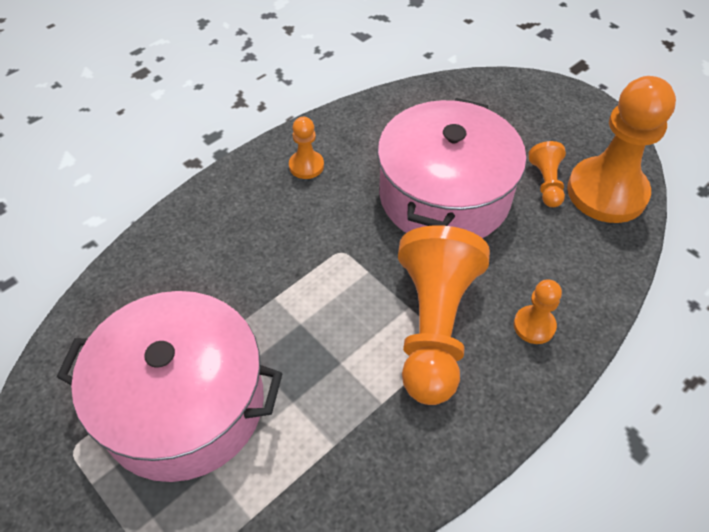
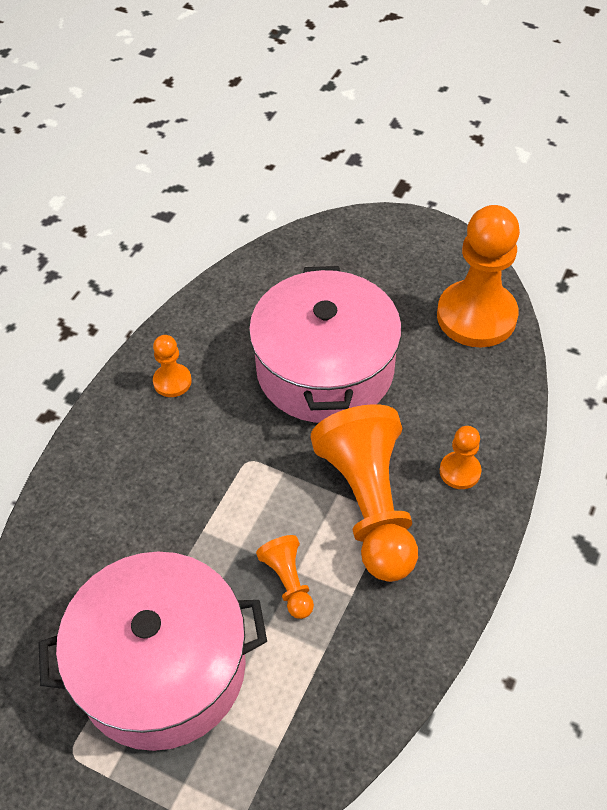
camera: 20 degrees left, 0 degrees up
(546, 183) = (417, 324): orange pawn -> orange pawn (288, 582)

